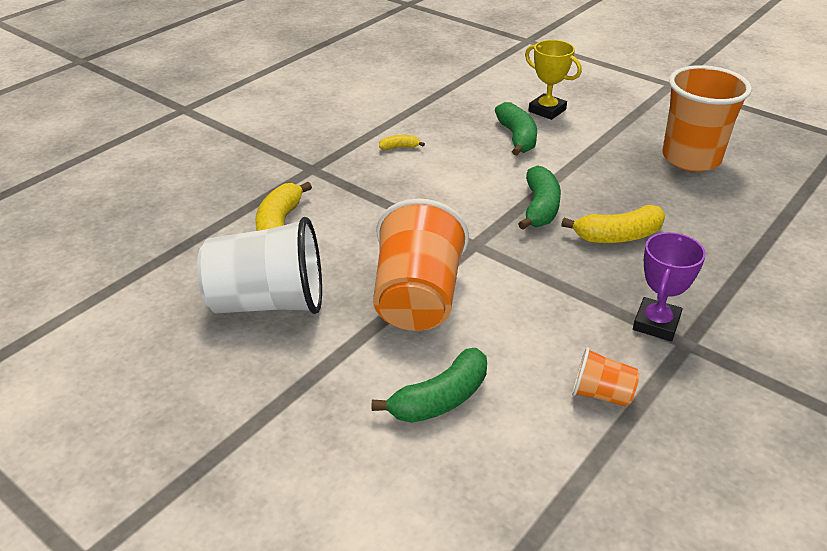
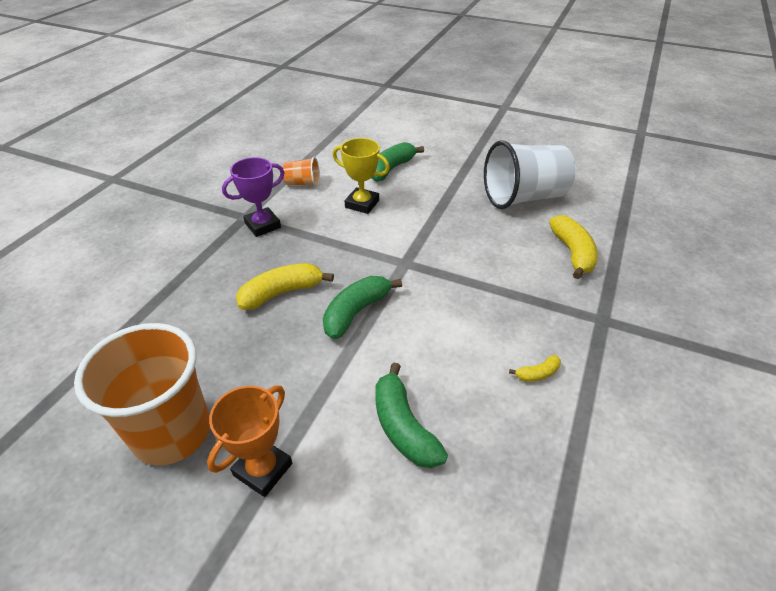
camera: 165 degrees right, 5 degrees up
(417, 299) = (429, 215): orange cup -> none
(540, 208) = (356, 312): green banana -> green banana turned 45 degrees clockwise
(547, 110) = (372, 514): yellow trophy -> yellow trophy (362, 204)
(618, 134) = (263, 469): none -> orange trophy
(656, 323) = (263, 225): purple trophy -> purple trophy turned 45 degrees clockwise

